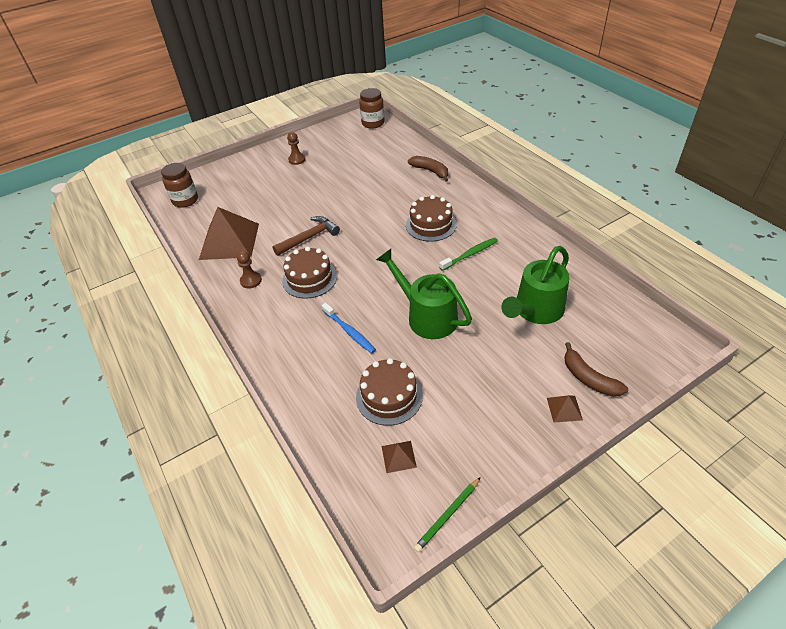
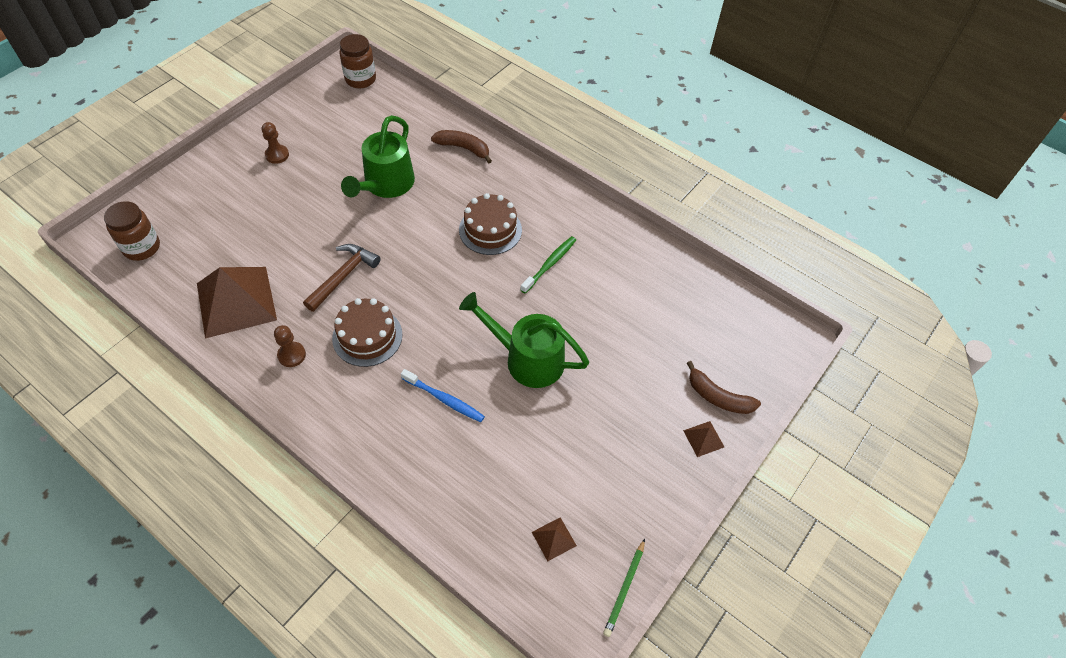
camera: 25 degrees left, 10 degrees up
(389, 396) = (519, 470): brown cake -> none
(535, 311) = (643, 326): green watering can -> green watering can (385, 185)

